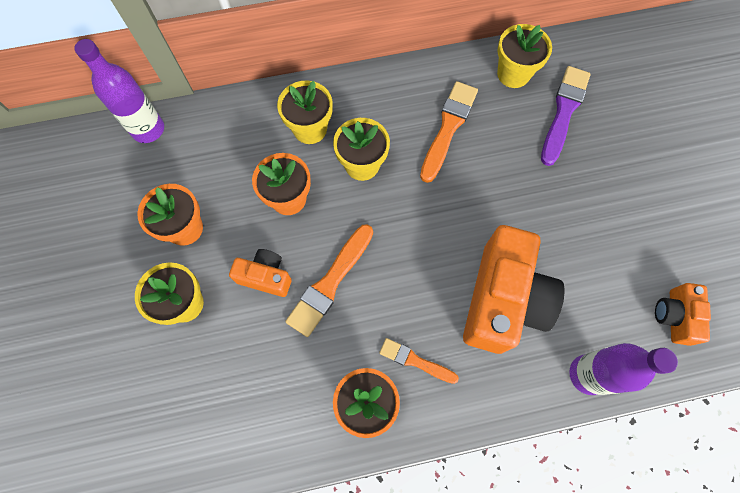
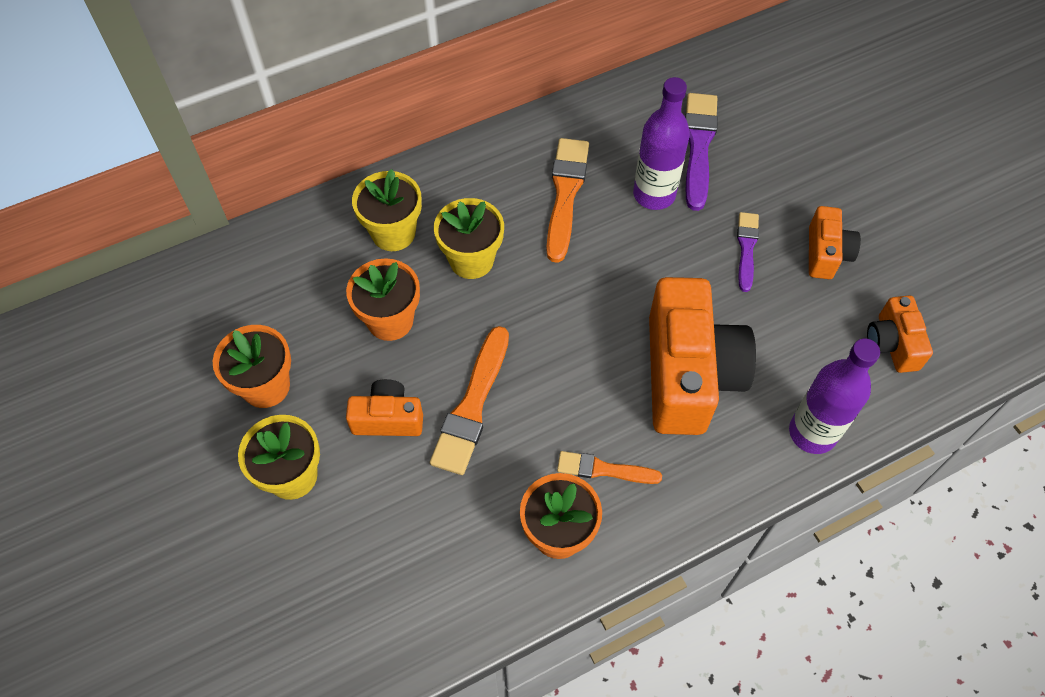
camera: 15 degrees left, 10 degrees down
(148, 129) = (182, 279): purple bottle -> purple bottle (654, 194)
(513, 74) = (626, 116): yellow flower pot -> none
(578, 206) = (746, 248): none -> purple brush
(641, 226) = (826, 253): none -> orange camera

